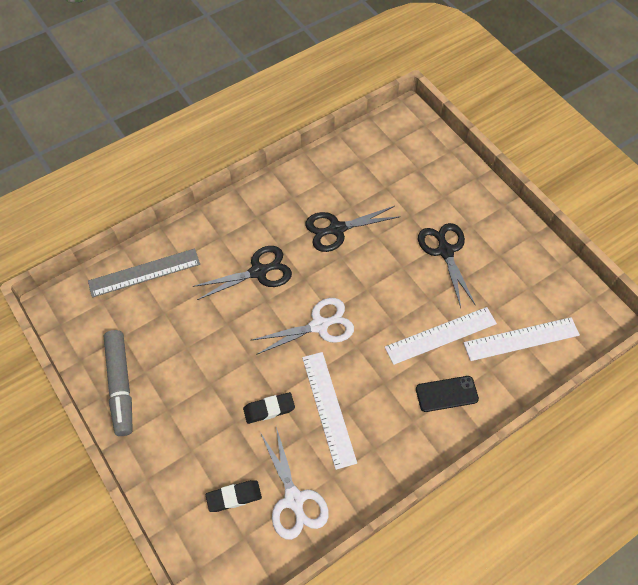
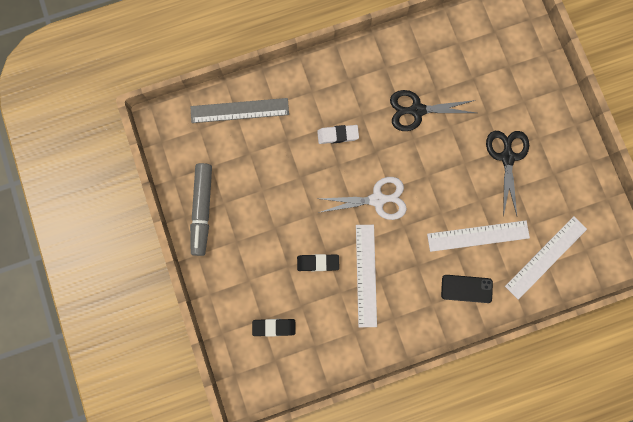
camera: 15 degrees right, 20 degrees up
(258, 272) = (337, 135): black scissors -> white eraser
(294, 499) = (320, 342): white scissors -> none
(521, 339) = (546, 257): white ruler -> white ruler turned 45 degrees counterclockwise

